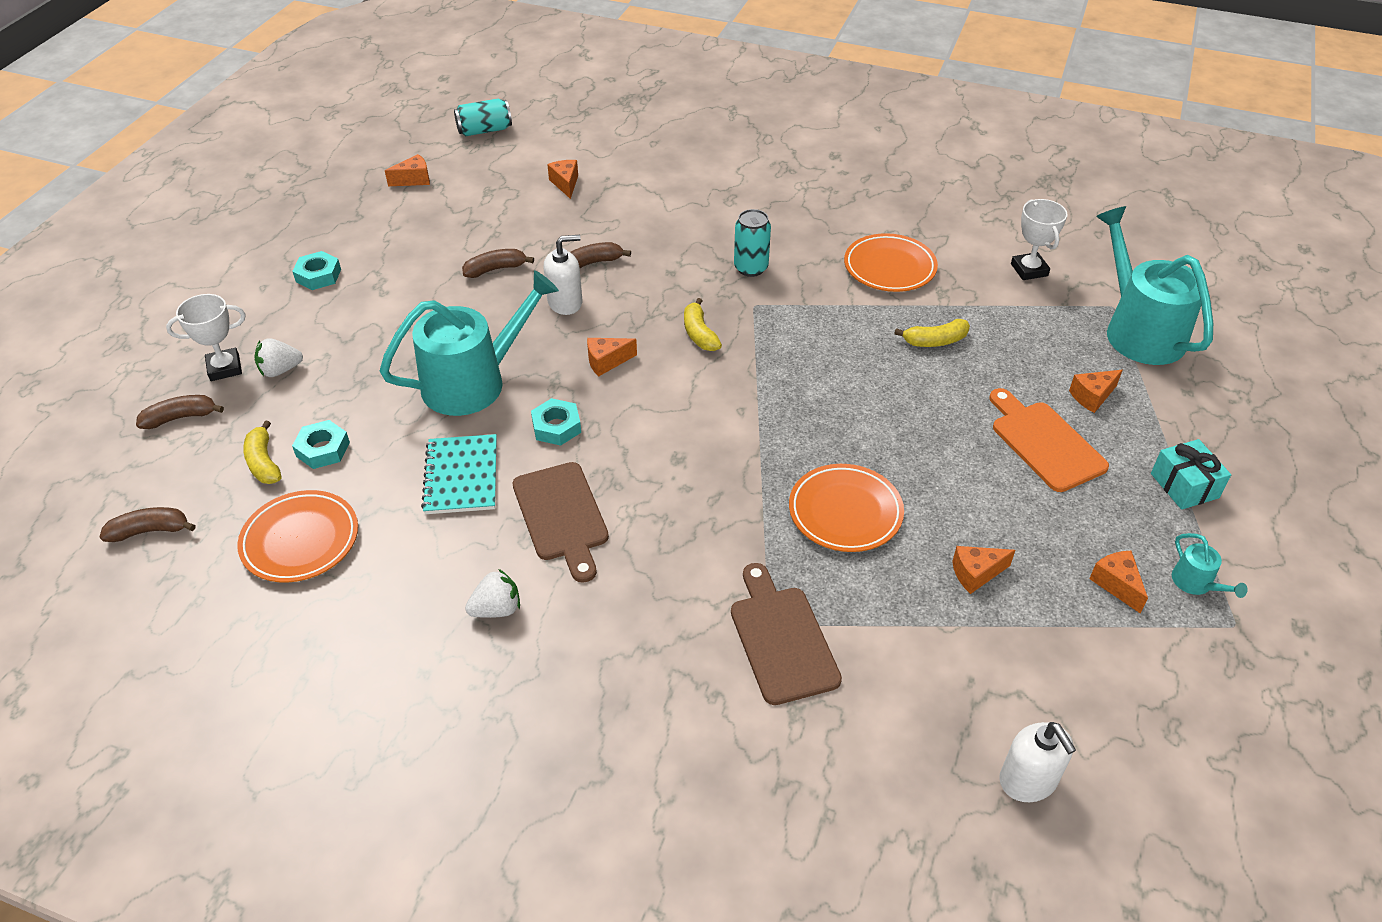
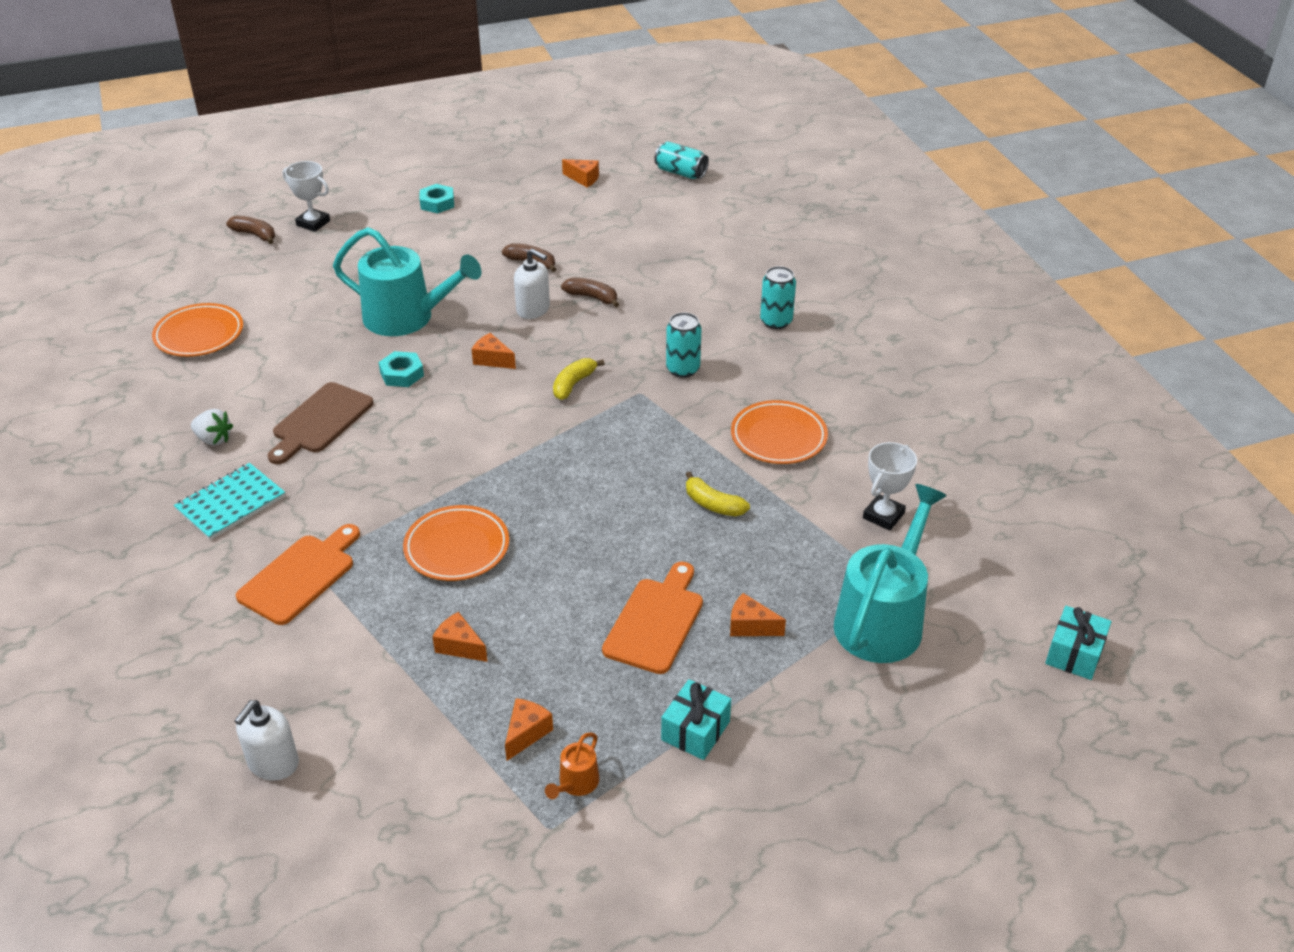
camera: 50 degrees right, 5 degrees down
(150, 531) = (157, 281): brown banana -> none
(264, 462) = (249, 284): yellow banana -> none
(280, 370) = (333, 242): white strawberry -> none
(323, 449) = (282, 298): turquoise nut -> none
(461, 476) = (314, 362): turquoise notebook -> turquoise notebook (230, 503)
(565, 184) = (667, 238): orange cheese -> none
(748, 193) = (776, 321): none -> turquoise can
(781, 639) = (300, 576): brown cutting board -> orange cutting board
(1195, 583) = (576, 783): turquoise watering can -> orange watering can
(1240, 270) = (1074, 654): none -> turquoise gift

